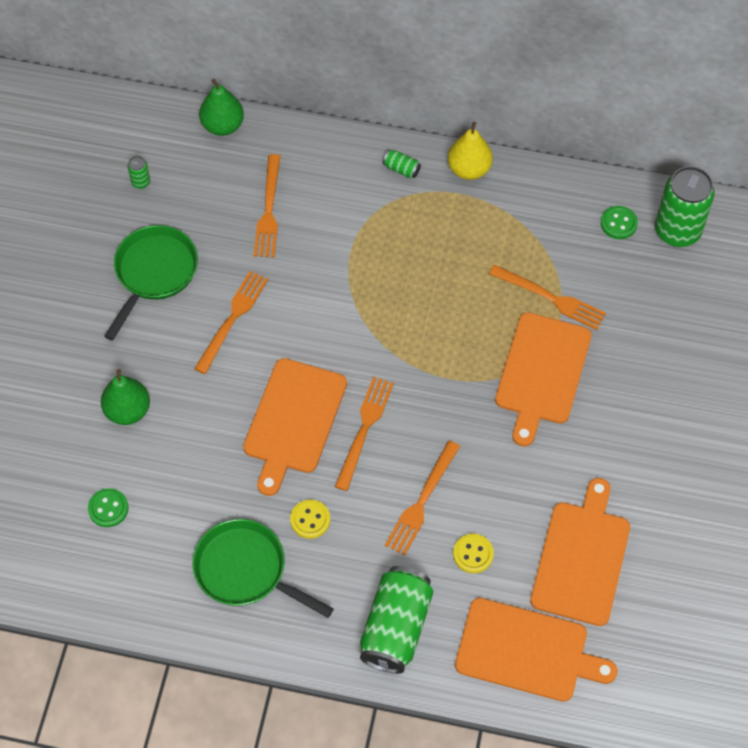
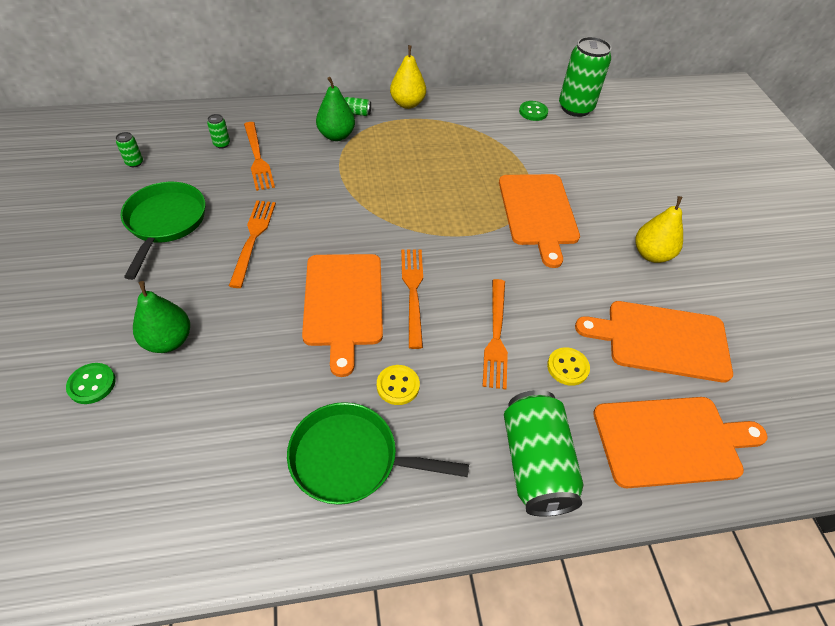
camera: 25 degrees left, 10 degrees down
(108, 508) = (170, 444): green button -> green button (92, 384)
(223, 125) = (198, 115): green pear -> green pear (336, 135)
(236, 179) = (222, 144): none -> green can
(551, 298) = (514, 164): orange fork -> none
(581, 558) = (661, 340): orange cutting board -> orange cutting board turned 75 degrees counterclockwise
(636, 462) = (651, 254): none -> yellow pear

